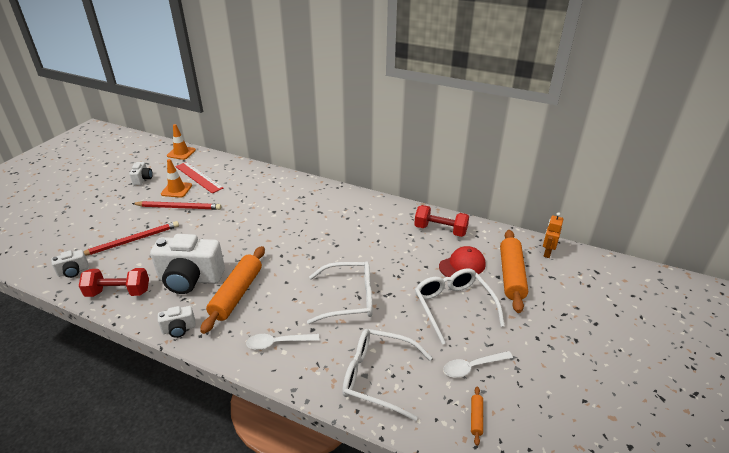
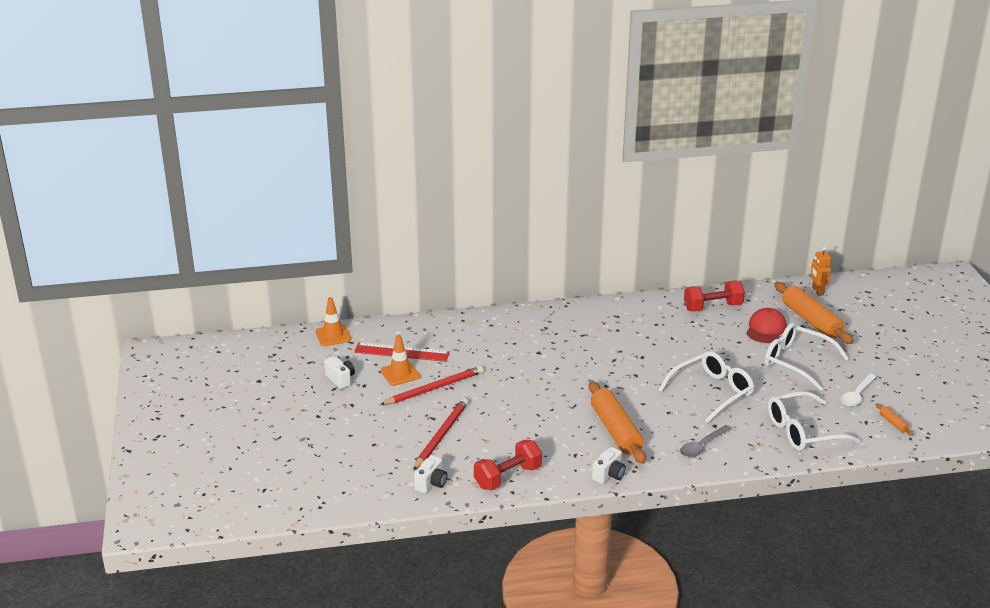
camera: 35 degrees left, 5 degrees down
(190, 279) = (556, 439): white camera -> none
(278, 343) = (702, 446): white spoon -> grey spoon

